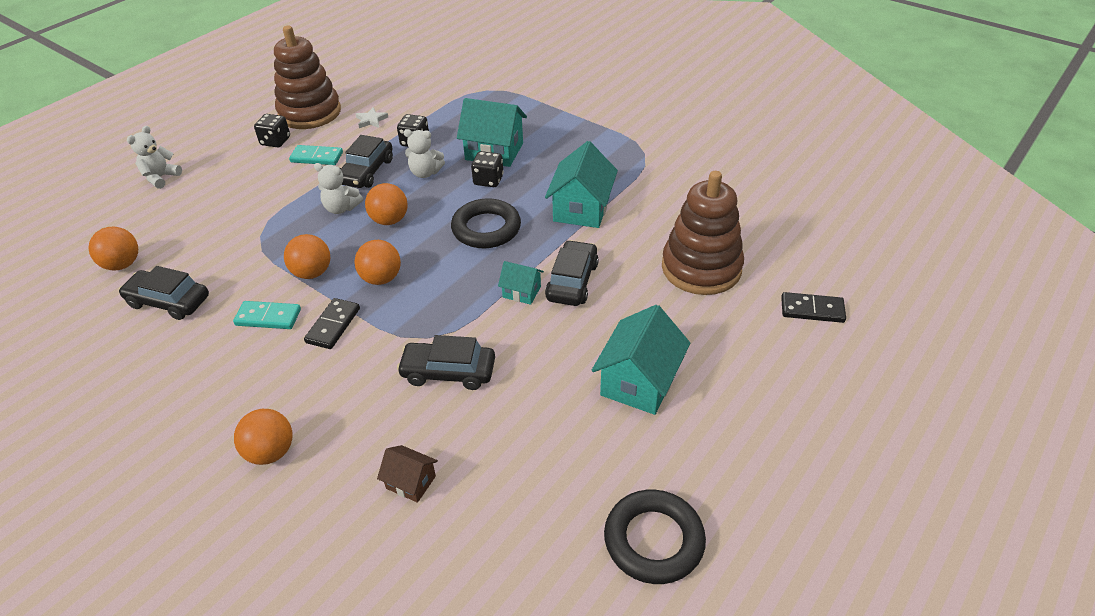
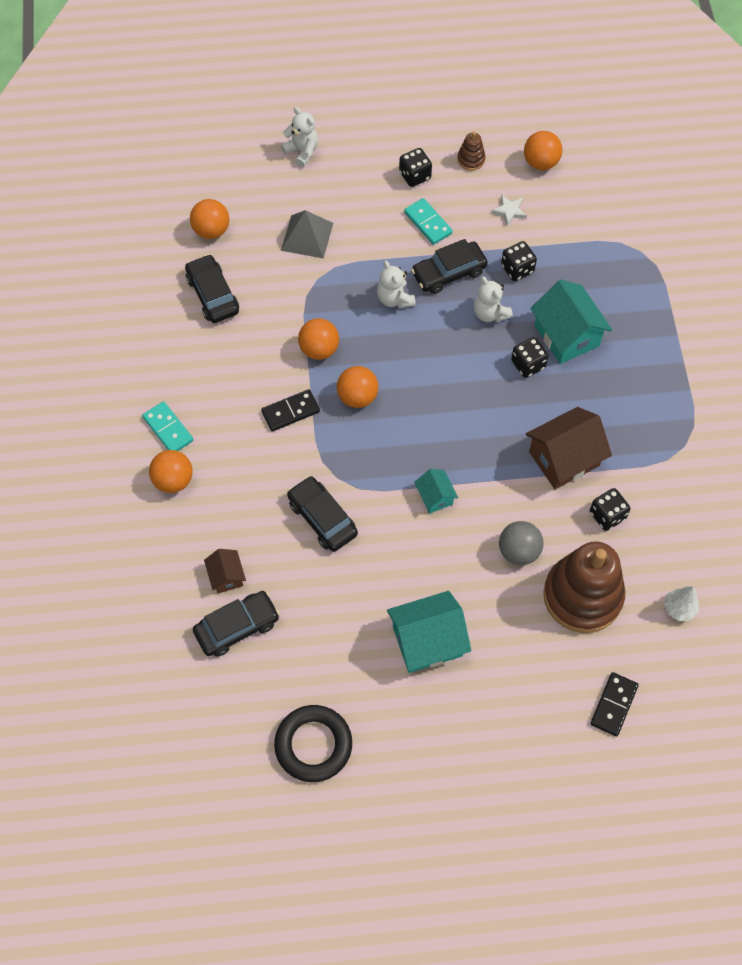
camera: 45 degrees right, 20 degrees up
(161, 177) = (302, 151): white teddy bear -> white teddy bear turned 60 degrees clockwise
(221, 218) = (307, 236): none -> grey pyramid
(268, 317) = (259, 366): turquoise domino -> turquoise domino (168, 429)
(310, 113) = (471, 159): brown stacking toy -> brown stacking toy, size x0.41
(389, 220) = (416, 343): orange ball -> orange ball (540, 162)
(486, 228) = (474, 414): black ring -> none
(572, 281) = (479, 520): black car -> black car (237, 627)
(581, 209) = (564, 459): turquoise house -> brown house
(624, 277) = (518, 551): none -> grey ball
(651, 216) = (607, 515): none -> black dice
(765, 228) = (679, 608): none -> white tree
(812, 309) = (614, 705): black domino -> black domino turned 60 degrees clockwise

